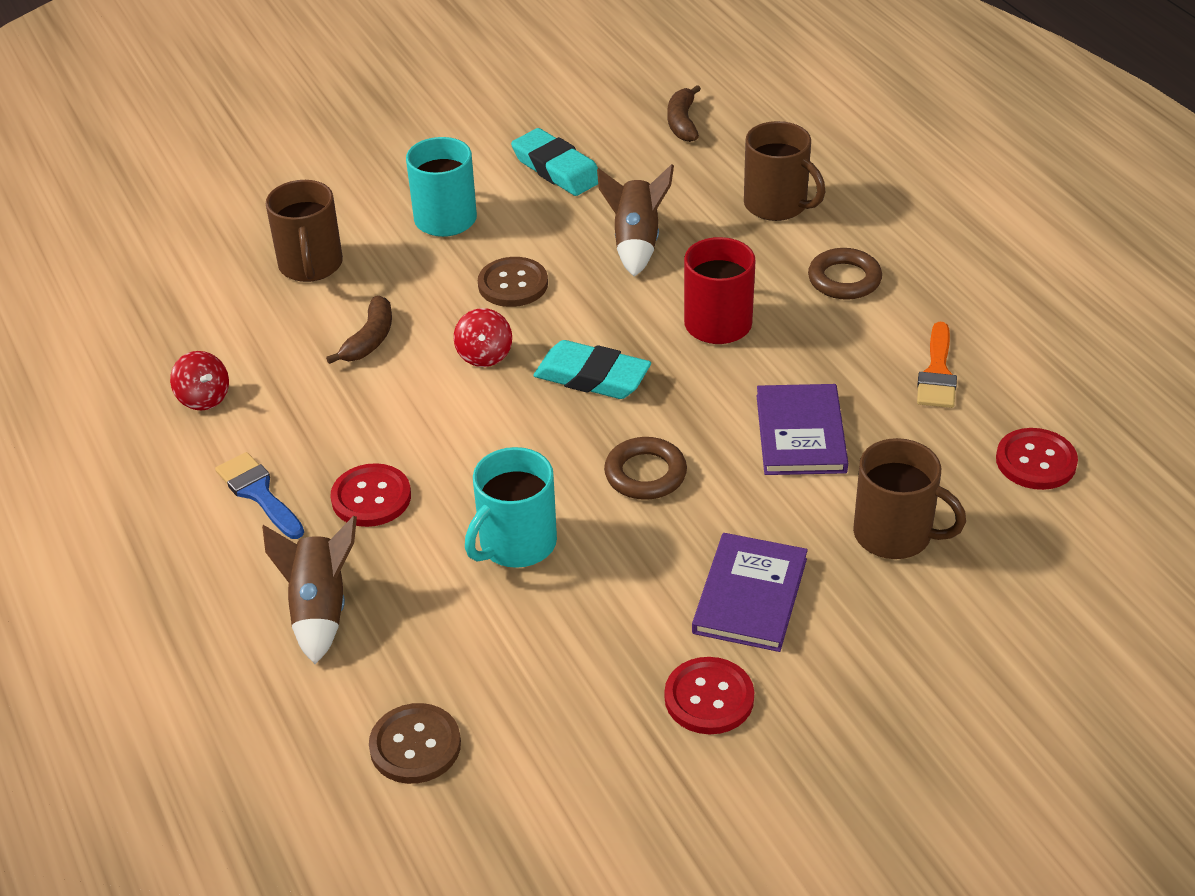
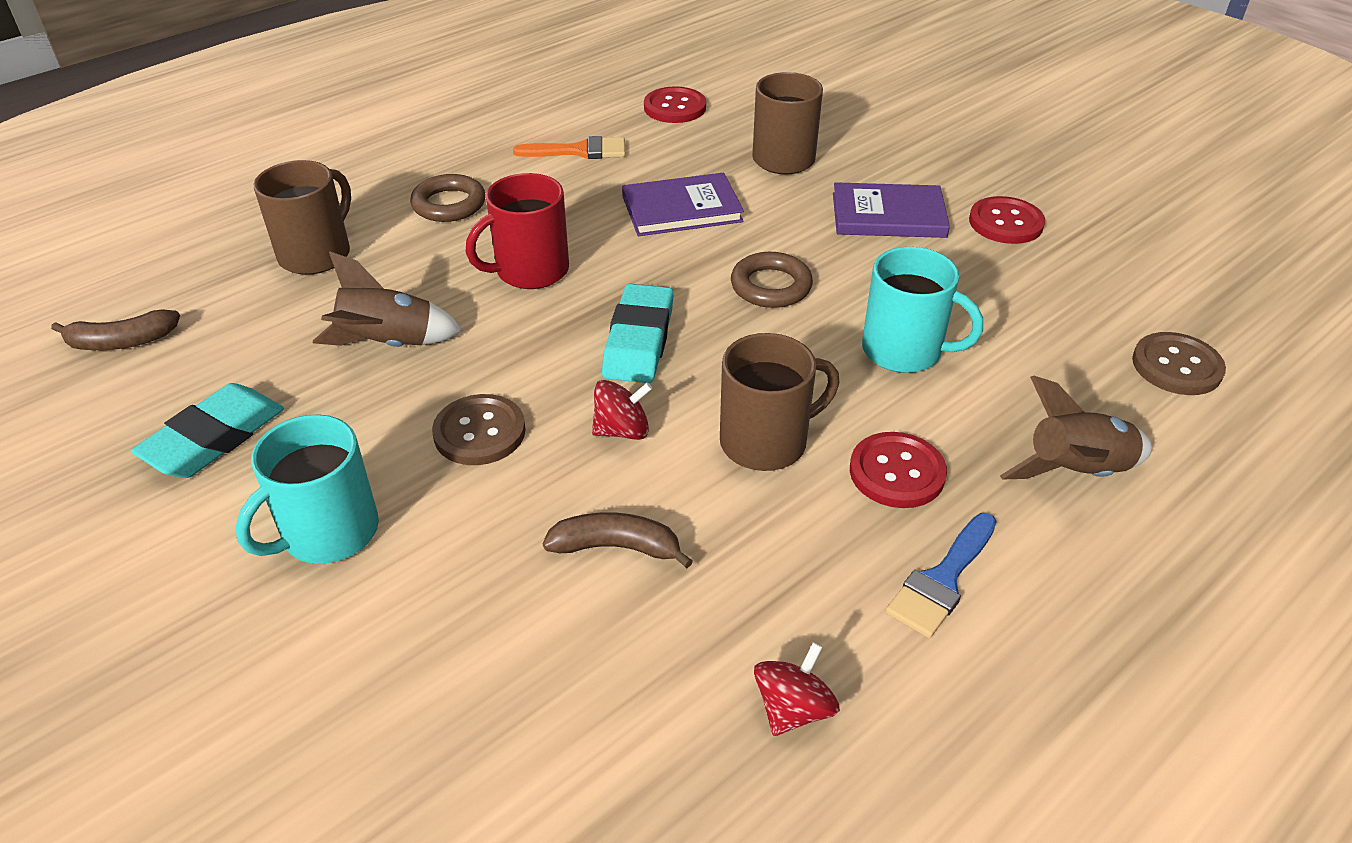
camera: 105 degrees left, 0 degrees up
(310, 266) = (453, 667): brown mug -> brown mug (766, 442)

